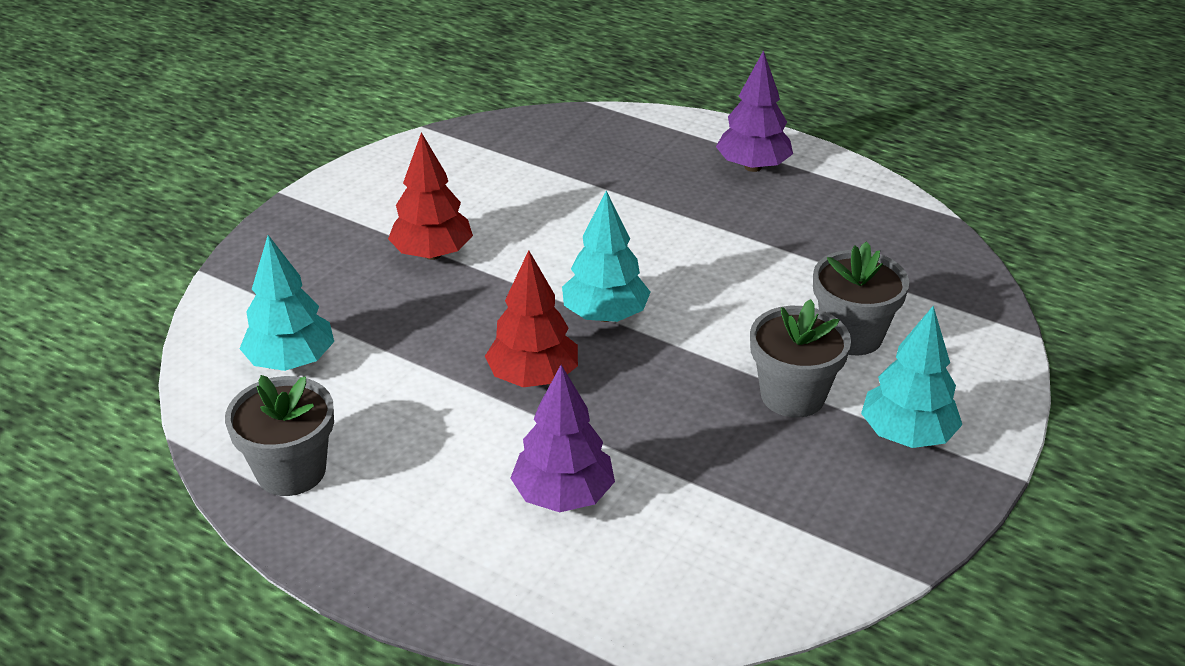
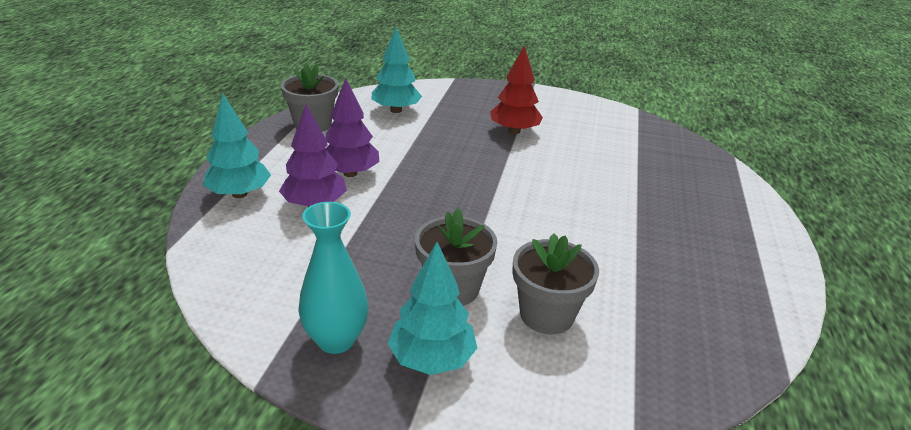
camera: 70 degrees right, 5 degrees down
(533, 377) = (418, 179): red tree -> none
(605, 315) = (495, 196): turquoise tree -> turquoise tree (239, 194)
(752, 167) = (734, 238): purple tree -> purple tree (350, 173)
(865, 507) = (336, 340): none -> turquoise vase

